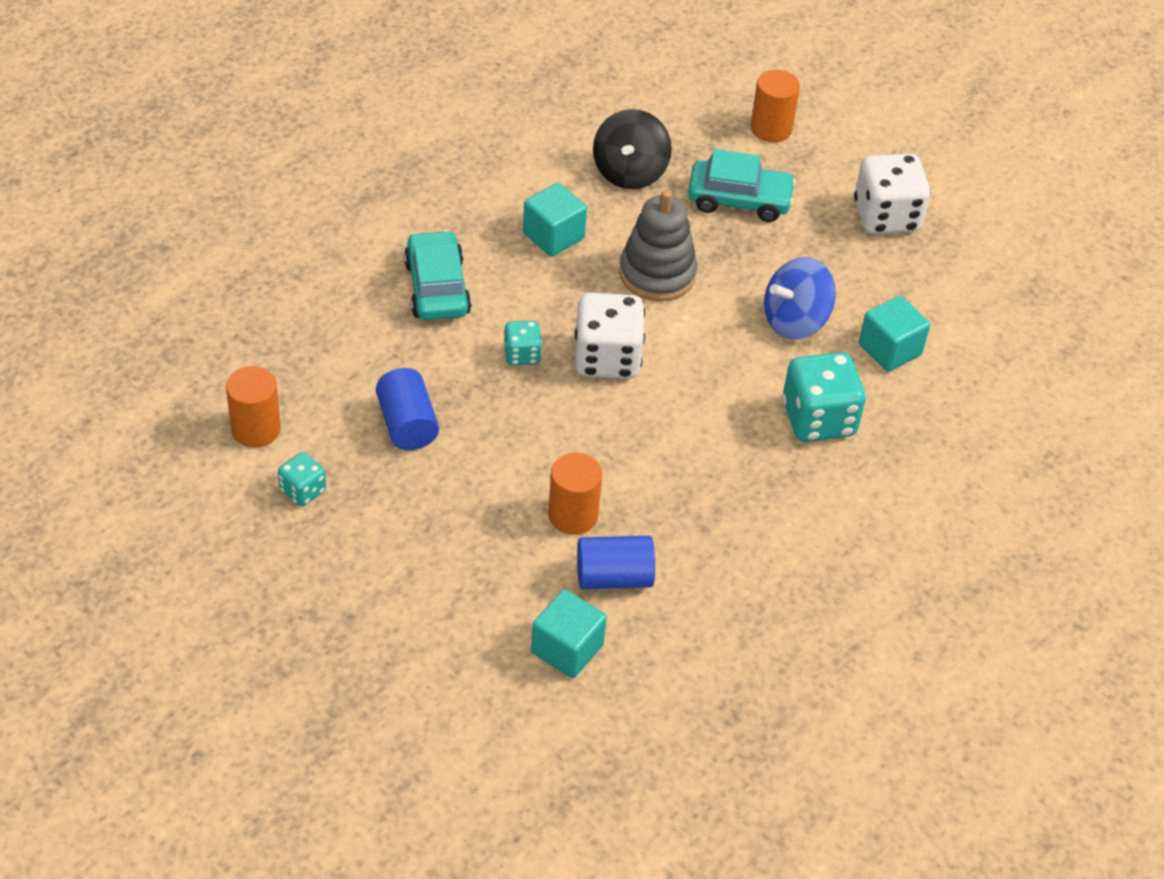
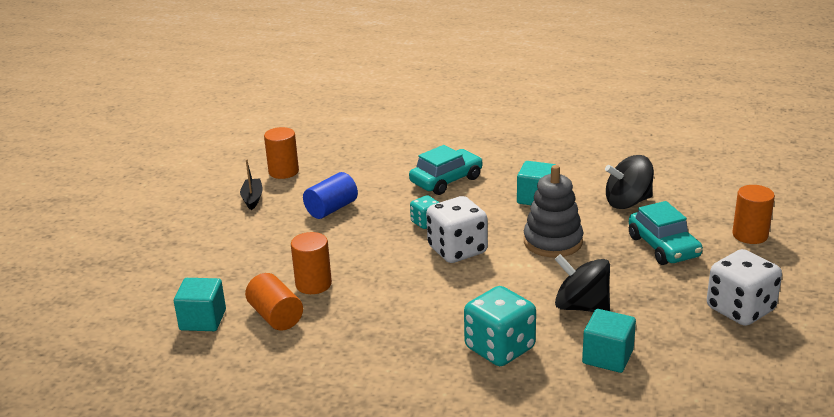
camera: 65 degrees right, 20 degrees down
(303, 491) = (252, 198): turquoise dice -> black boat
(614, 577) = (276, 316): blue cylinder -> orange cylinder
(795, 321) = (581, 307): blue spinning top -> black spinning top

